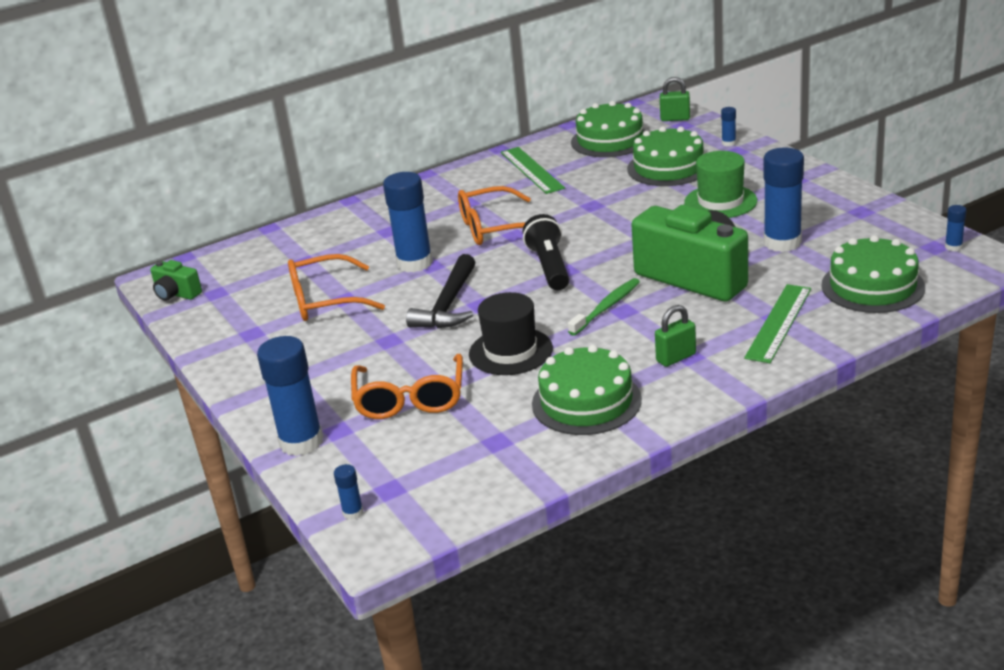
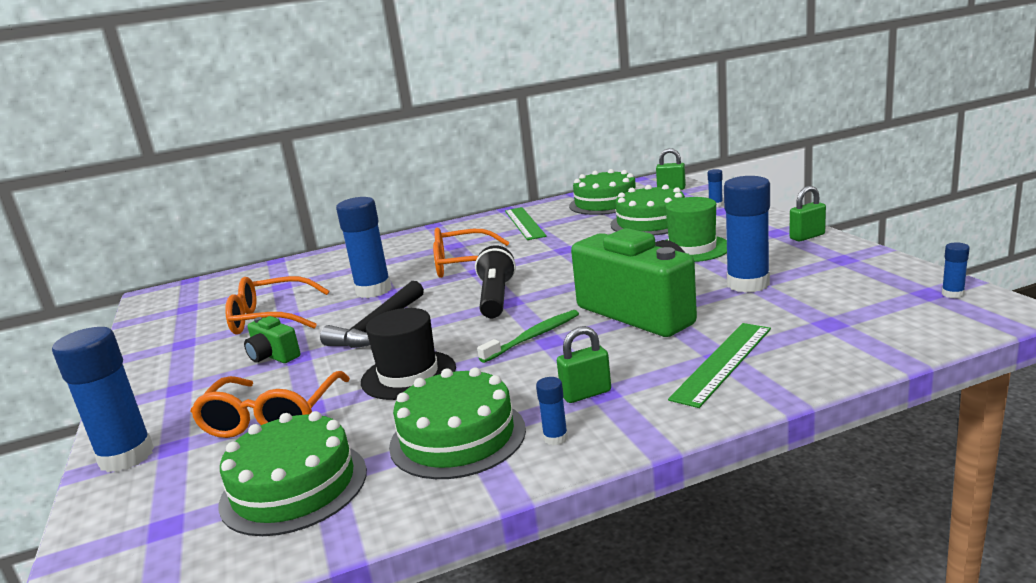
camera: 10 degrees right, 10 degrees down
(176, 294) = (155, 308): green camera -> green camera (273, 356)
(353, 513) = (99, 554): blue glue stick -> blue glue stick (555, 438)
(826, 185) = (807, 236): none -> green padlock
(872, 286) = (847, 329): green cake -> green cake (294, 486)

